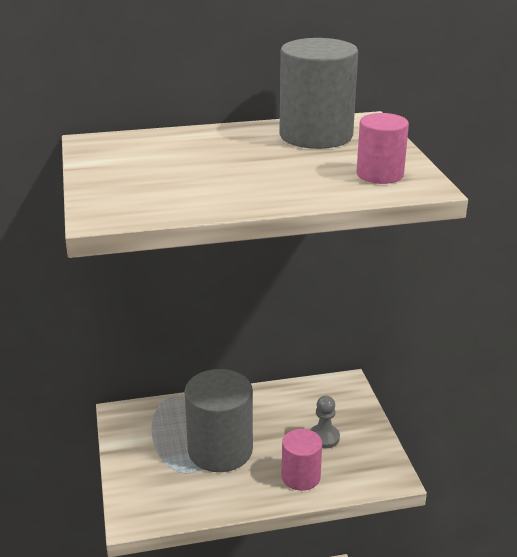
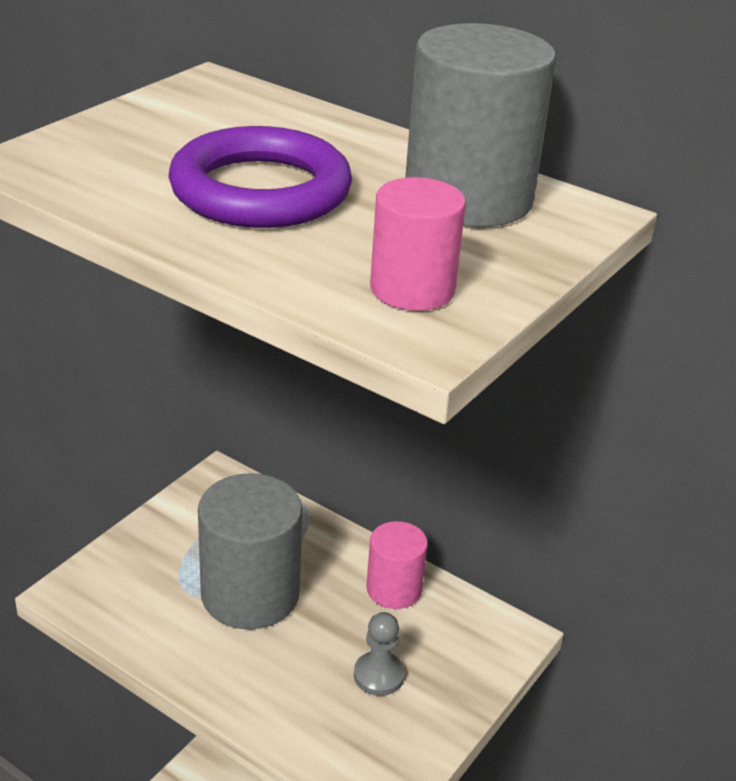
camera: 45 degrees right, 5 degrees up
(238, 172) = (260, 191): none -> purple ring
(301, 477) = (282, 695): pink cylinder -> pink cylinder (394, 589)

